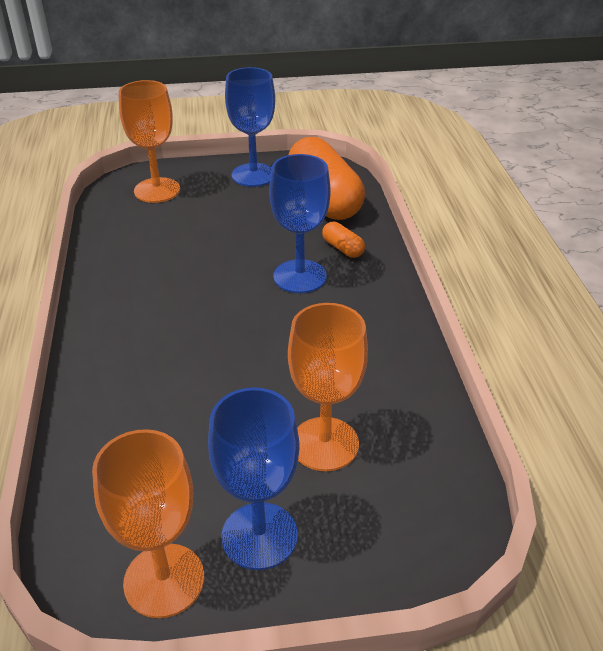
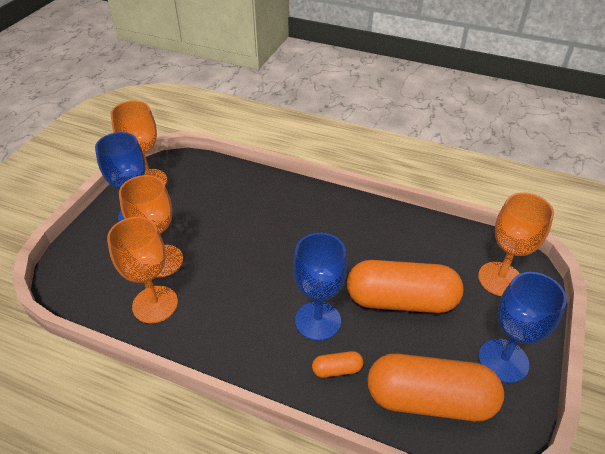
camera: 120 degrees right, 5 degrees up
(230, 235) = (401, 300): none -> orange capsule
(392, 408) = (155, 304): none -> orange goblet

